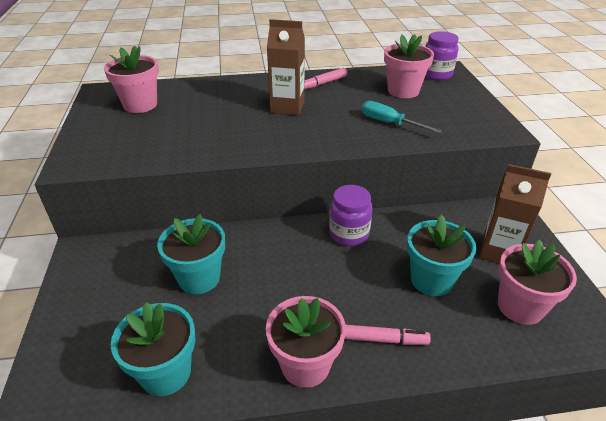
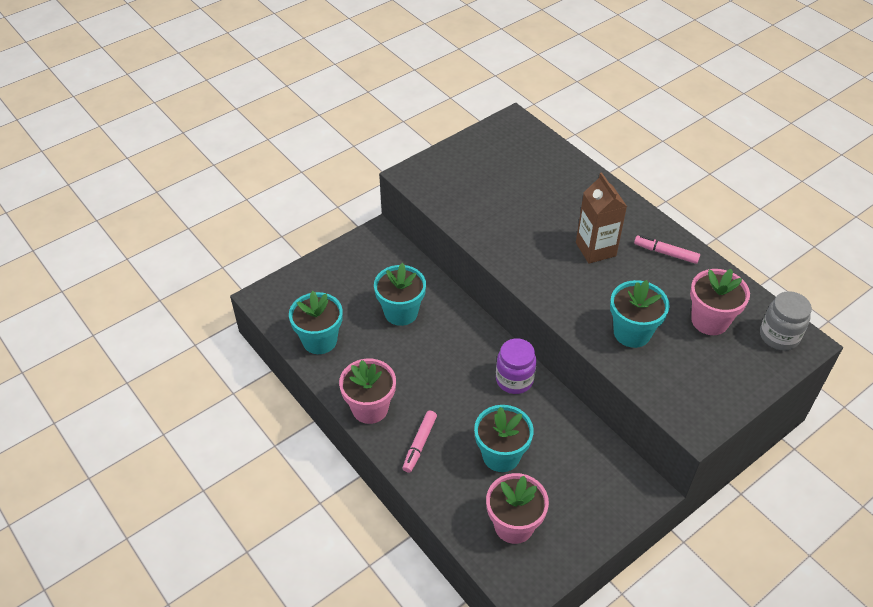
camera: 60 degrees right, 10 degrees up
(140, 105) = (514, 157): pink flower pot -> none
(383, 339) = (419, 444): pink marker -> pink marker turned 45 degrees clockwise
(390, 123) = (632, 332): turquoise screwdriver -> turquoise flower pot
(436, 74) = (779, 336): purple jar -> grey jar
(499, 252) = (573, 496): brown carton -> none

